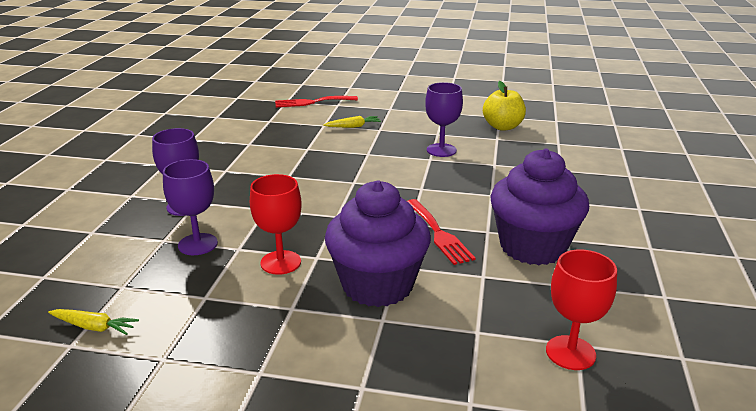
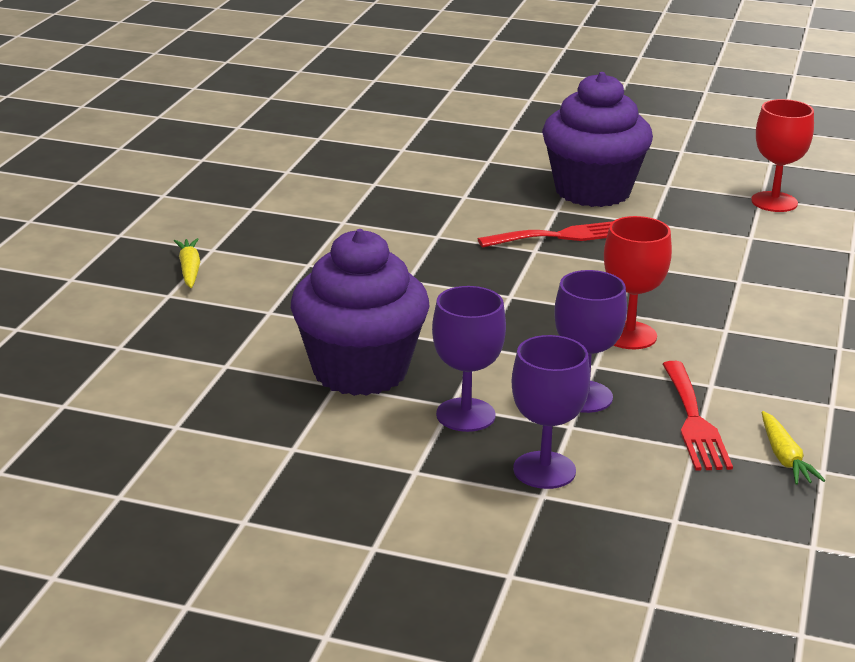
camera: 85 degrees left, 0 degrees up
(94, 327) = (785, 458): yellow carrot -> yellow carrot turned 150 degrees clockwise
(312, 102) = (41, 302): red fork -> red fork (694, 421)
(377, 285) = (675, 279): purple cupcake -> purple cupcake (360, 371)
(441, 150) = (315, 211): purple goblet -> purple goblet (544, 470)
(502, 127) = (245, 162): yellow apple -> none

